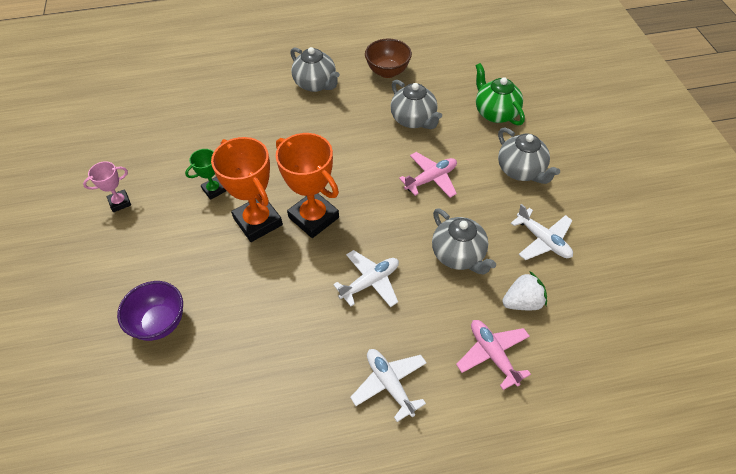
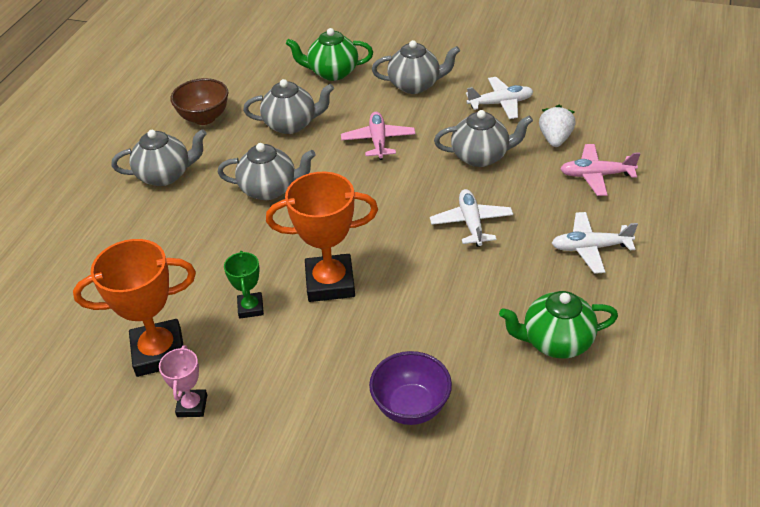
camera: 60 degrees left, 10 degrees down
(263, 396) = (555, 341): none -> green teapot
(313, 217) = (360, 237): orange trophy -> orange trophy (159, 352)
(334, 143) = (270, 189): none -> grey teapot

